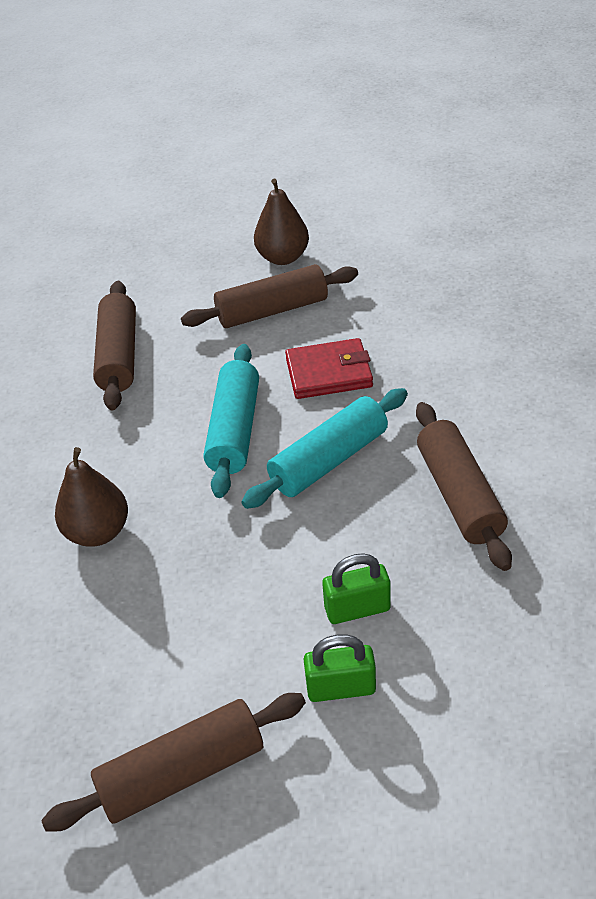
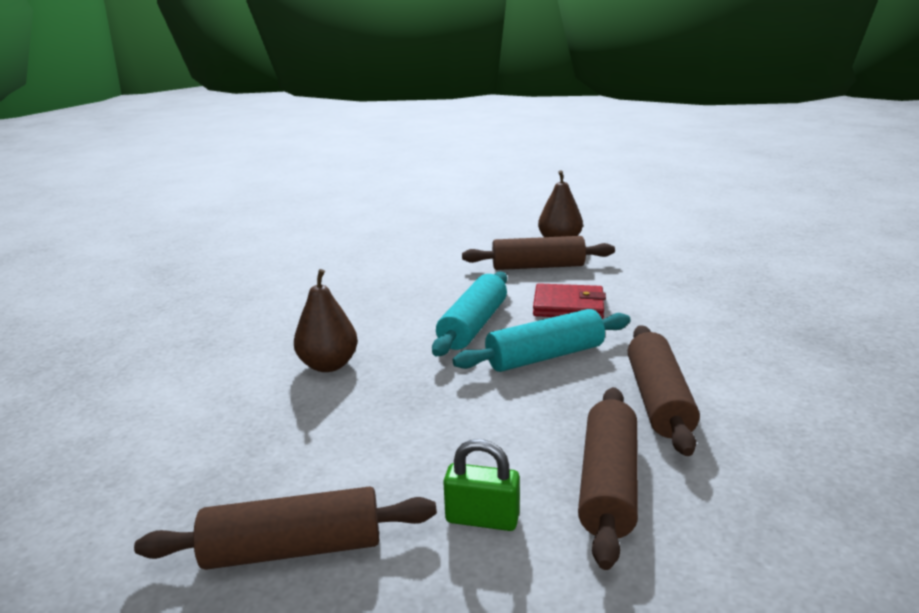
camera: 15 degrees right, 20 degrees down
(119, 355) = (407, 273): brown rolling pin -> brown rolling pin (608, 484)
(357, 608) = (526, 461): green padlock -> none

